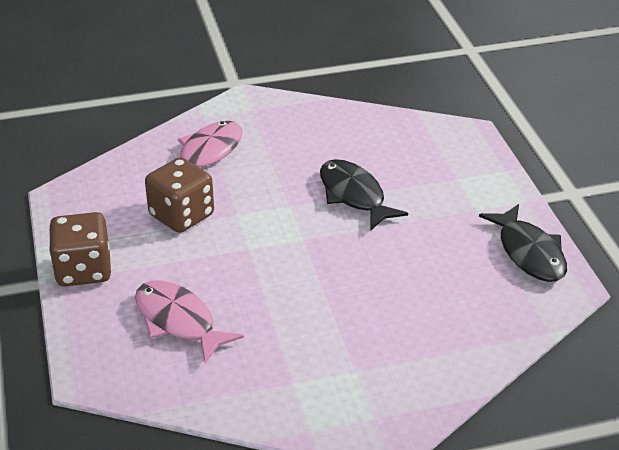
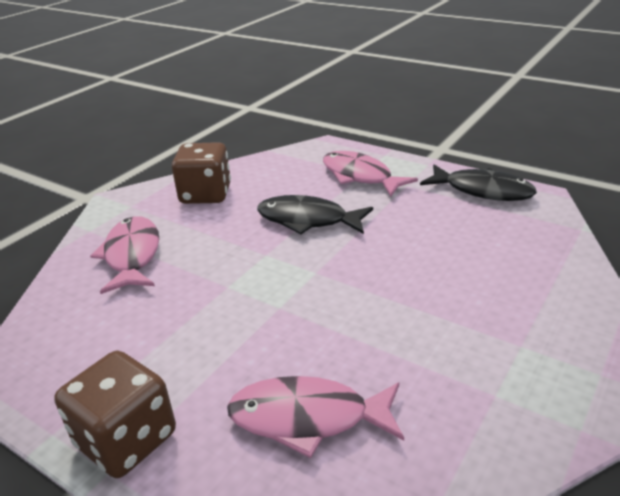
camera: 40 degrees left, 5 degrees down
(181, 215) = (174, 317): brown dice -> brown dice (205, 194)
(451, 180) = (360, 176): none -> pink fish

